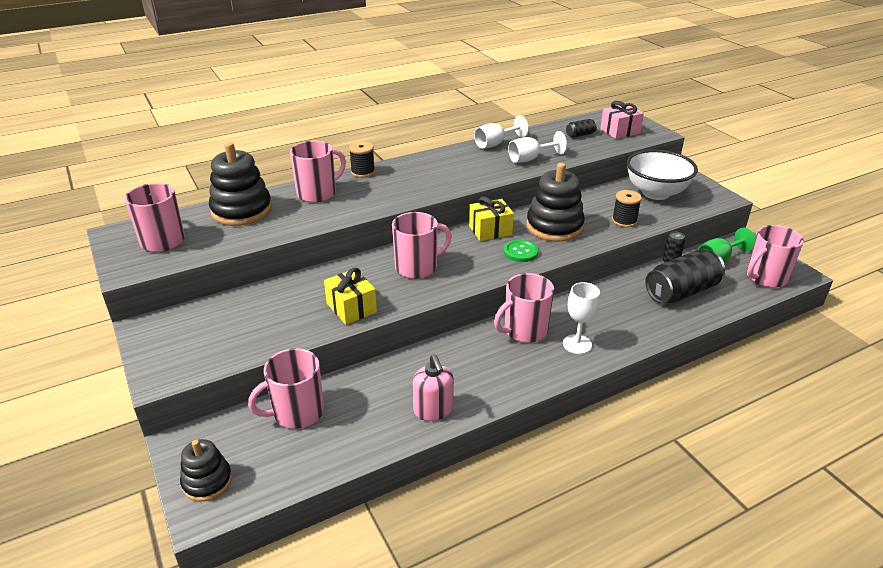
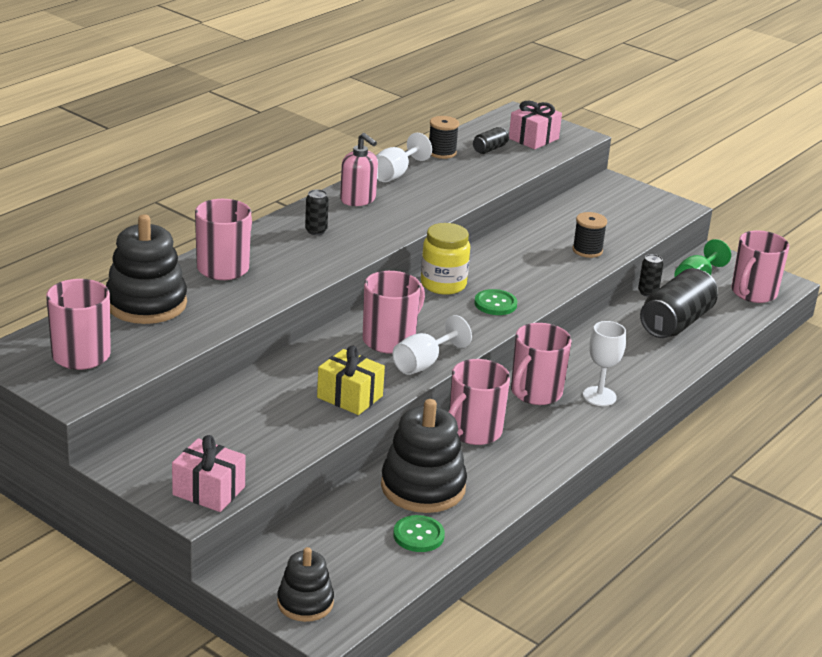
camera: 25 degrees left, 5 degrees down
(183, 366) = (209, 491): none -> pink gift
(297, 412) = (347, 521): pink mug -> pink mug (473, 432)
(342, 440) = (418, 535): none -> green button
(363, 172) = (257, 233): black spool -> black spool (442, 152)
(405, 176) = (316, 231): none -> black can
(433, 410) = (493, 488): pink soap dispenser -> pink soap dispenser (358, 199)
(490, 230) = (443, 284): yellow gift -> yellow jar
(530, 159) = (451, 188): white goblet -> white goblet (423, 363)
(554, 226) = (514, 269): black stacking toy -> black stacking toy (423, 487)
(656, 193) = (603, 212): white bowl -> none

